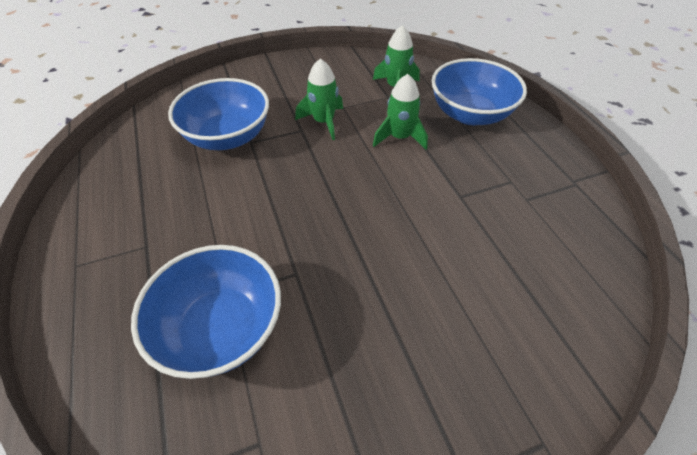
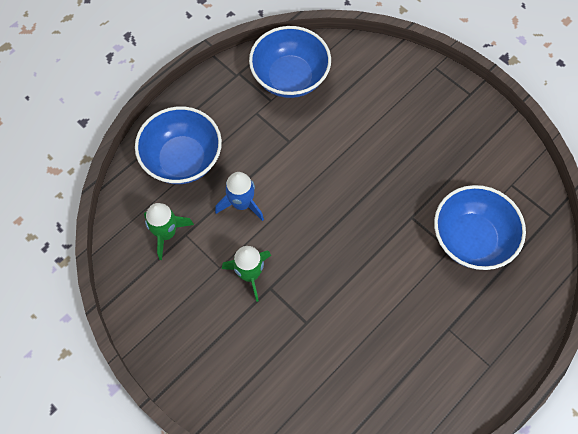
camera: 115 degrees left, 15 degrees up
(228, 137) = (310, 347): blue bowl -> blue bowl (290, 77)
(399, 137) = (241, 204): green rocket -> blue rocket

